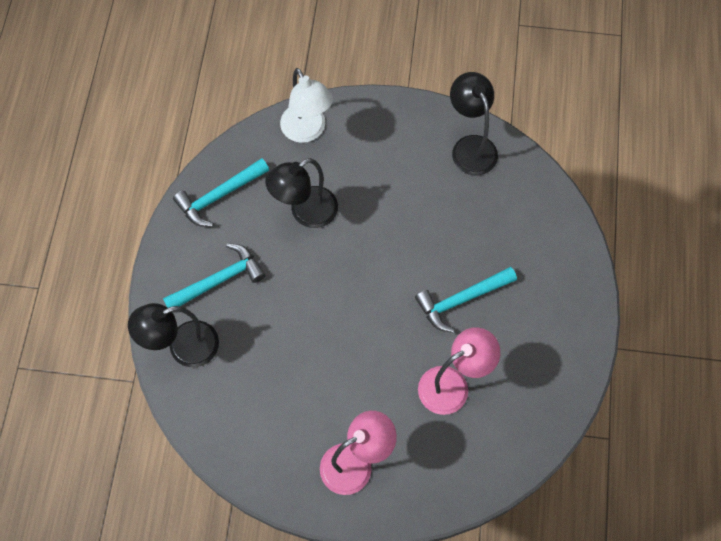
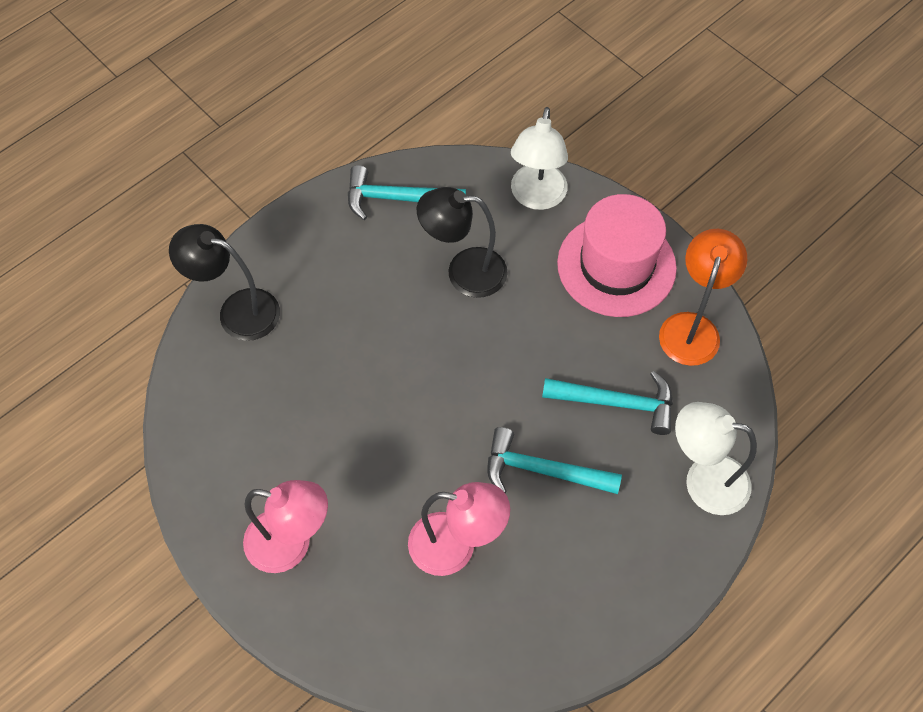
camera: 40 degrees right, 5 degrees down
(219, 280) = (326, 274): turquoise hammer -> turquoise hammer (617, 403)
(394, 140) = (616, 265): none -> pink hat
(470, 146) = (692, 327): black lamp -> orange lamp
(554, 235) = (703, 481): none -> white lamp

